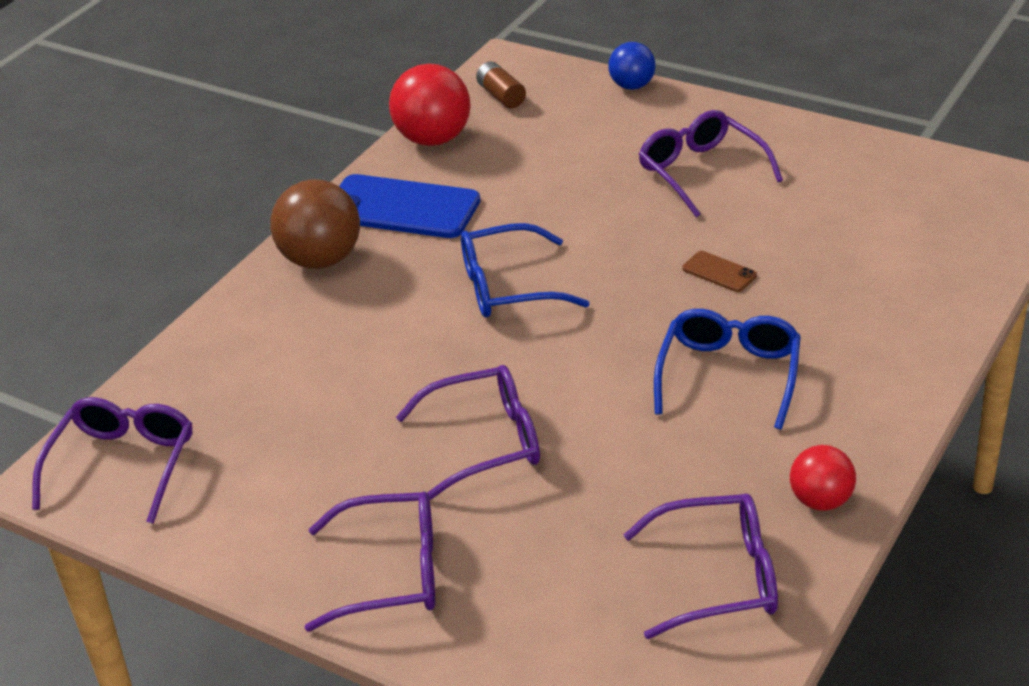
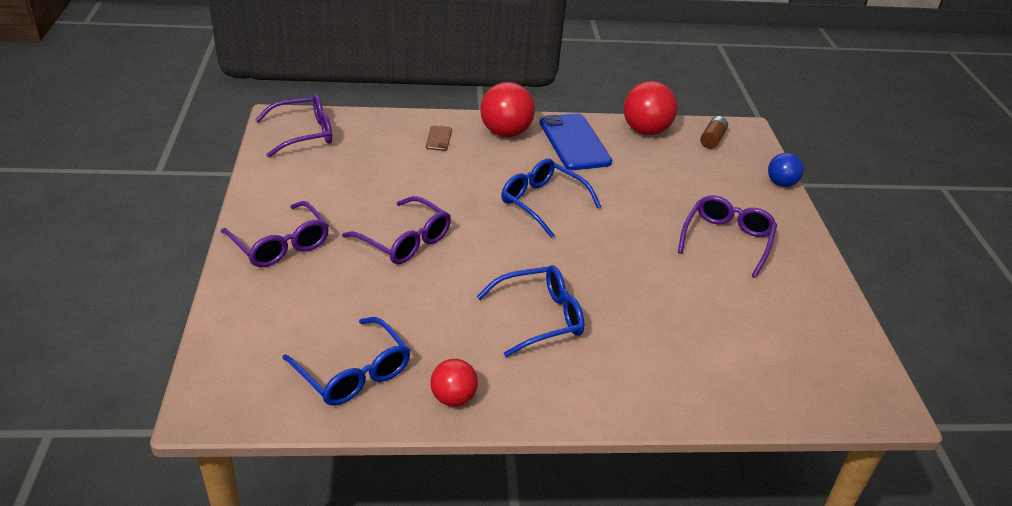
camera: 50 degrees right, 0 degrees up
(321, 260) = (505, 133): brown ball -> red ball
(718, 578) = (353, 373): purple glasses -> blue glasses
(719, 272) = (635, 281): brown phone -> brown phone (439, 138)

